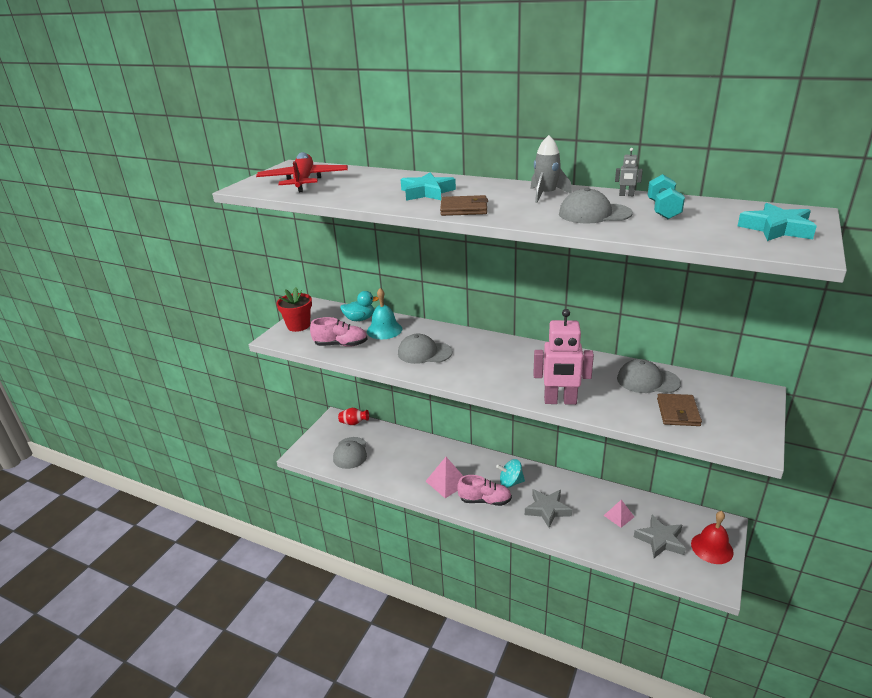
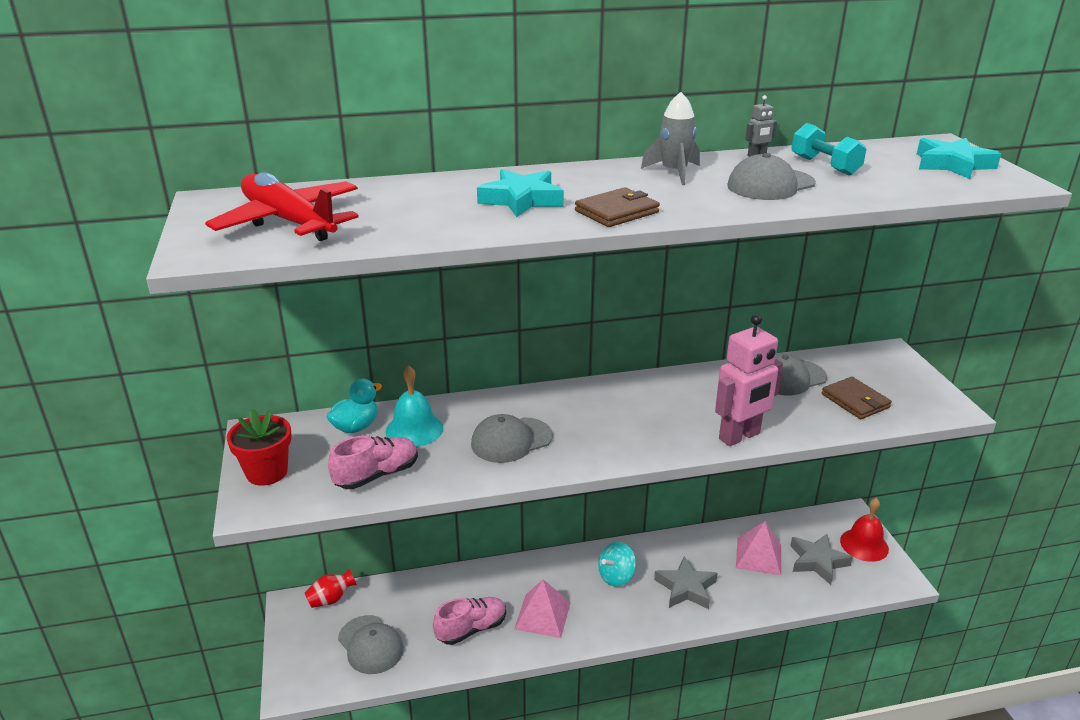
camera: 40 degrees left, 0 degrees up
(485, 500) = (609, 614): pink shoe -> pink shoe (471, 629)
(618, 516) = (758, 556): pink pyramid -> pink pyramid, size x1.59

